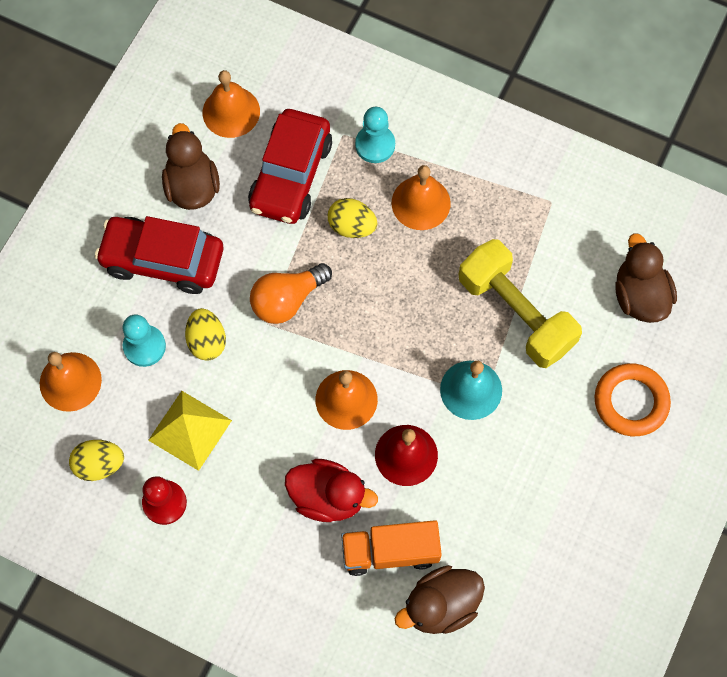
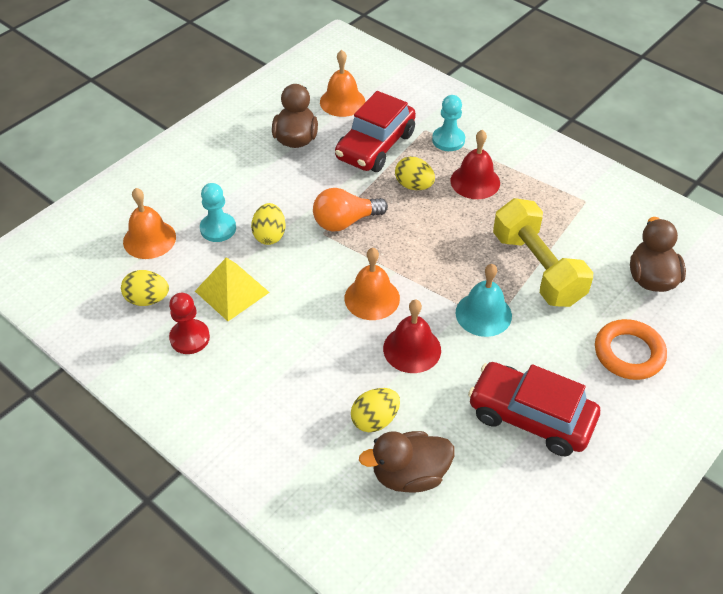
camera: 15 degrees right, 20 degrees down
(163, 260) = (255, 178): red car -> red car (530, 417)
(328, 497) = (332, 365): red duck -> none
(390, 552) = (375, 420): orange truck -> yellow egg
(421, 203) = (475, 181): orange bell -> red bell

